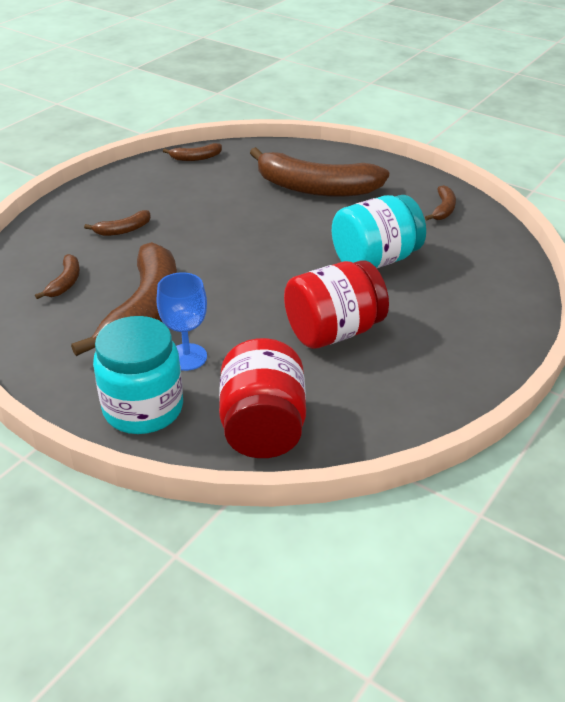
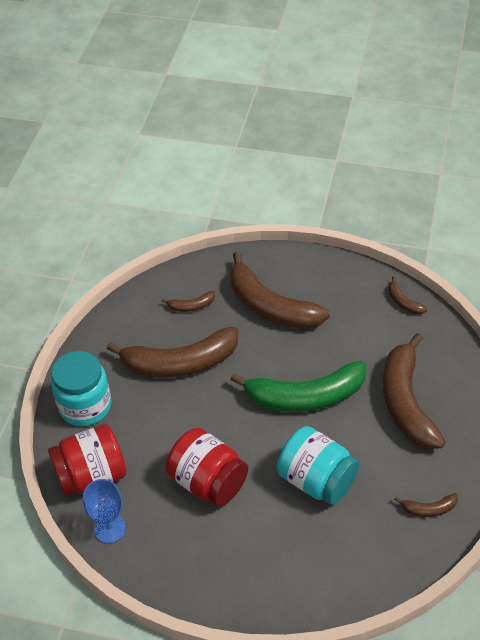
camera: 70 degrees right, 10 degrees up
(123, 230) = (270, 306): brown banana -> brown banana, size x2.33
(187, 357) = (143, 407): blue goblet -> blue goblet (110, 529)
(265, 240) = (305, 397): none -> green banana

